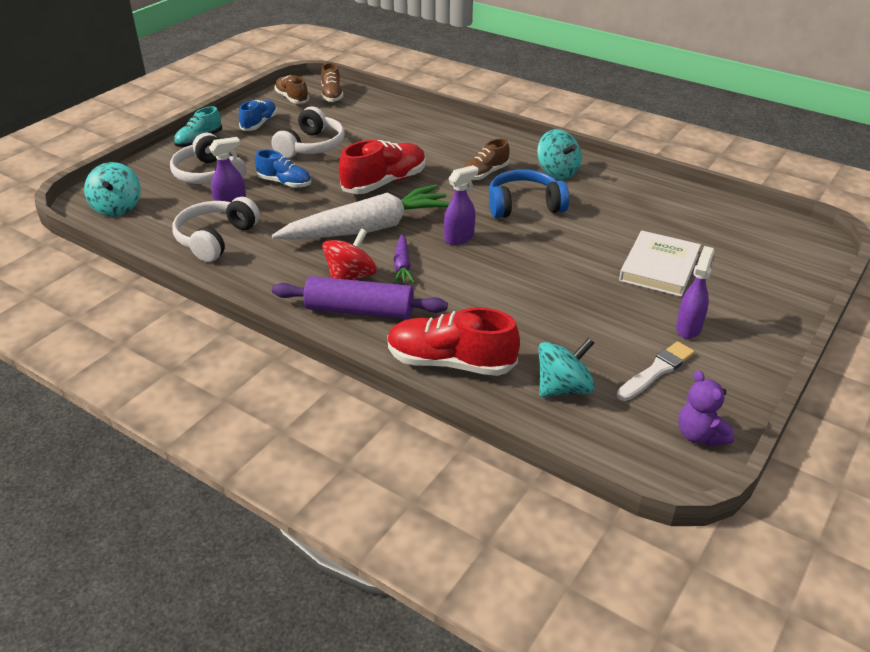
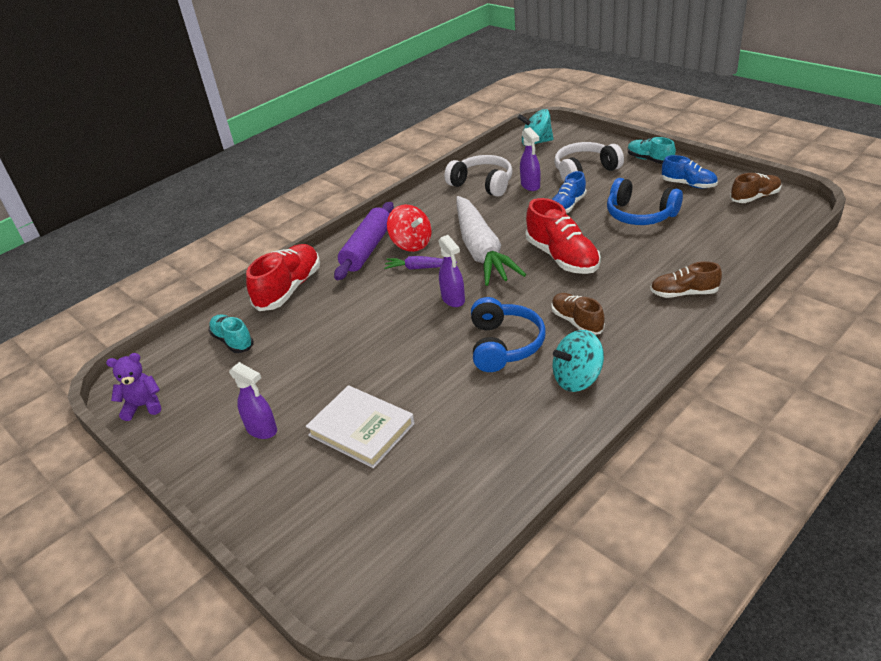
camera: 105 degrees right, 0 degrees up
(311, 146) = (640, 215): white headphones -> blue headphones
(332, 95) = (769, 220): brown shoe -> brown shoe (683, 293)
(563, 388) = (233, 341): turquoise spinning top -> turquoise shoe
(656, 371) = (221, 396): white brush -> none

